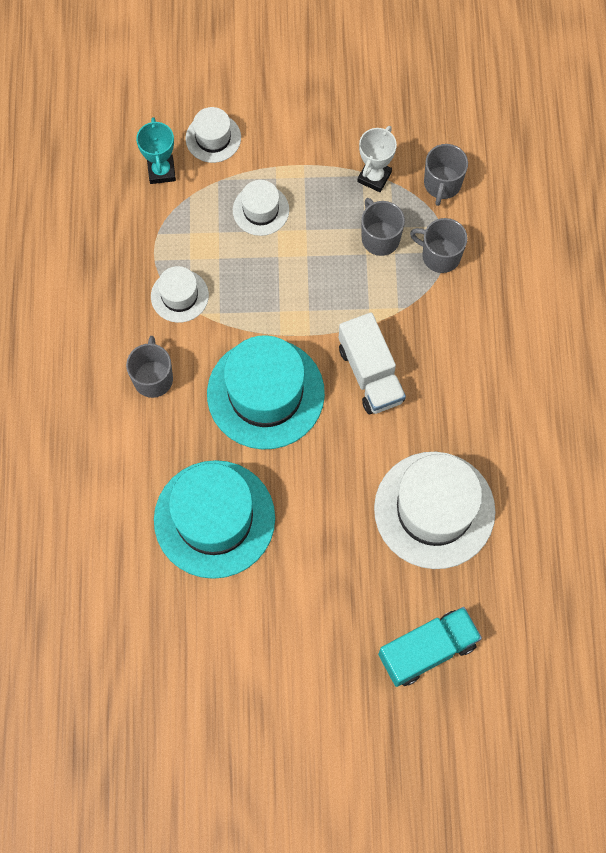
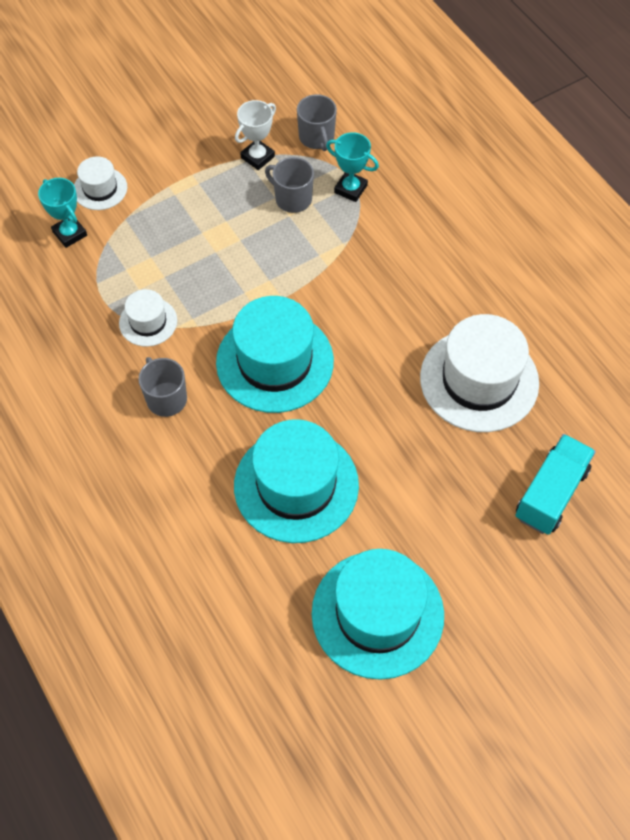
camera: 30 degrees left, 10 degrees down
(212, 670) = (377, 614): none -> turquoise hat
(261, 210) = (177, 224): white hat -> none
(370, 374) = (354, 303): white truck -> none
(374, 177) = (257, 157): white trophy -> white trophy turned 45 degrees clockwise
(440, 255) = (350, 189): grey mug -> turquoise trophy

